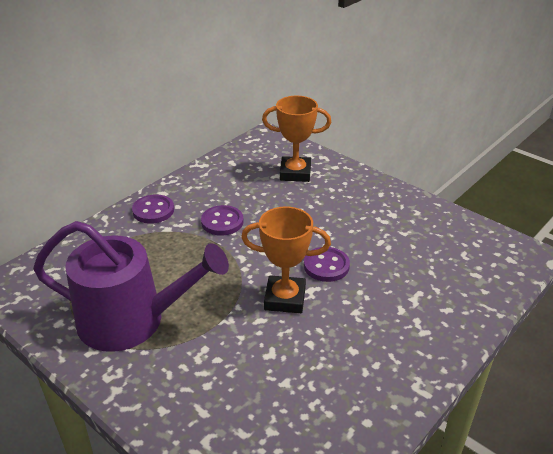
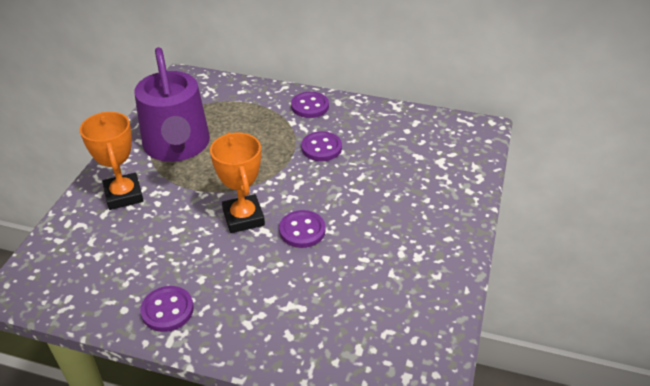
camera: 65 degrees right, 5 degrees up
(295, 173) = (432, 167): orange trophy -> orange trophy (124, 195)
(384, 385) = (167, 310): none -> purple button

